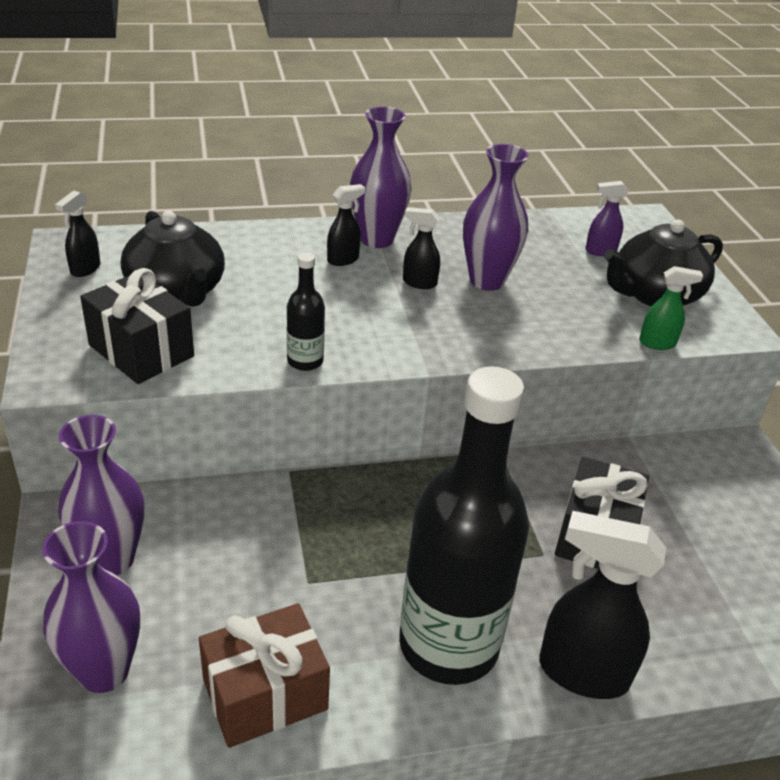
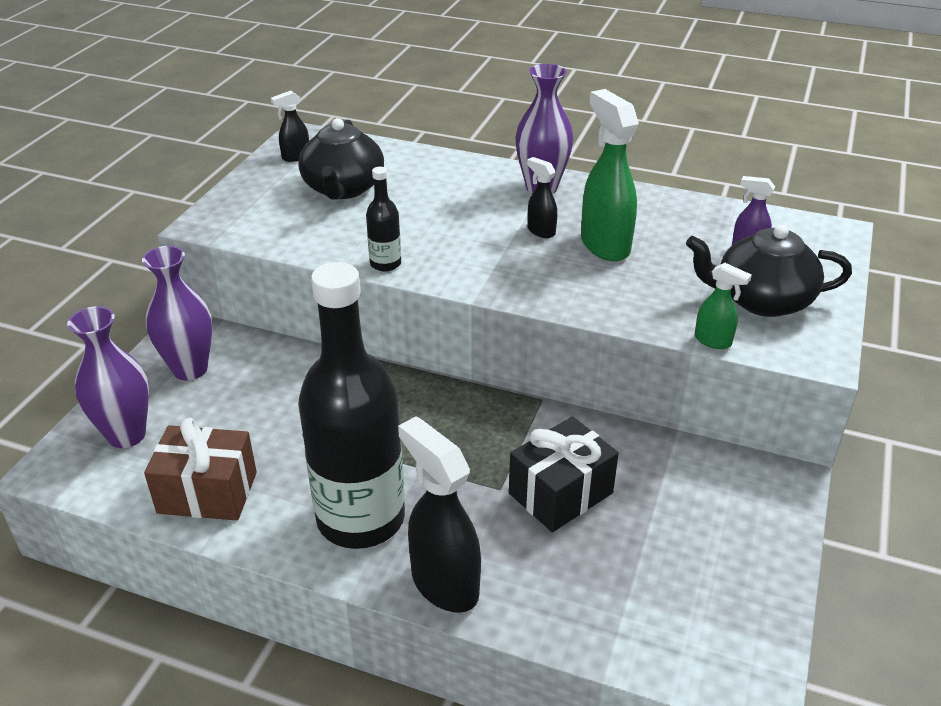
camera: 35 degrees right, 0 degrees up
(141, 351) = (278, 223): black gift -> none
(343, 260) = (495, 197): black spray bottle -> none
(487, 281) = (604, 245): purple vase -> green spray bottle

